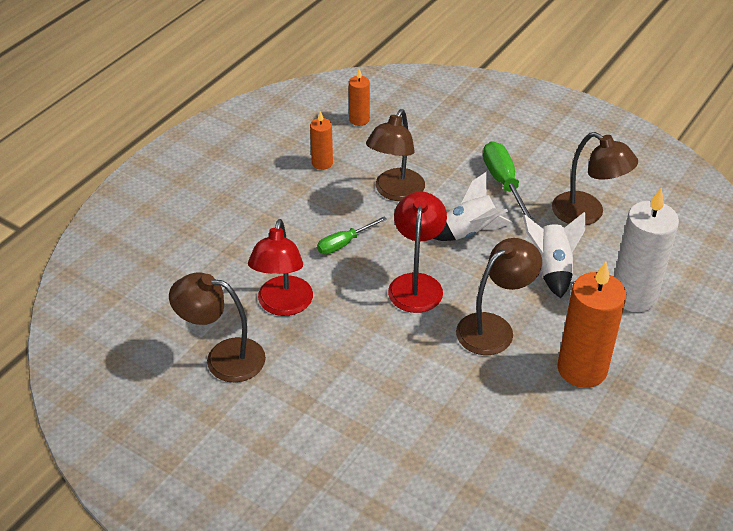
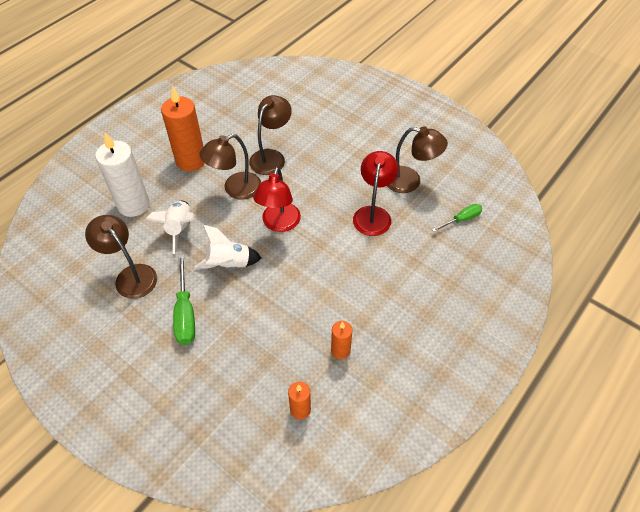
camera: 175 degrees left, 10 degrees up
(344, 243) = (327, 261): green screwdriver -> green screwdriver (461, 219)
(395, 192) = (280, 310): brown lamp -> brown lamp (271, 157)

